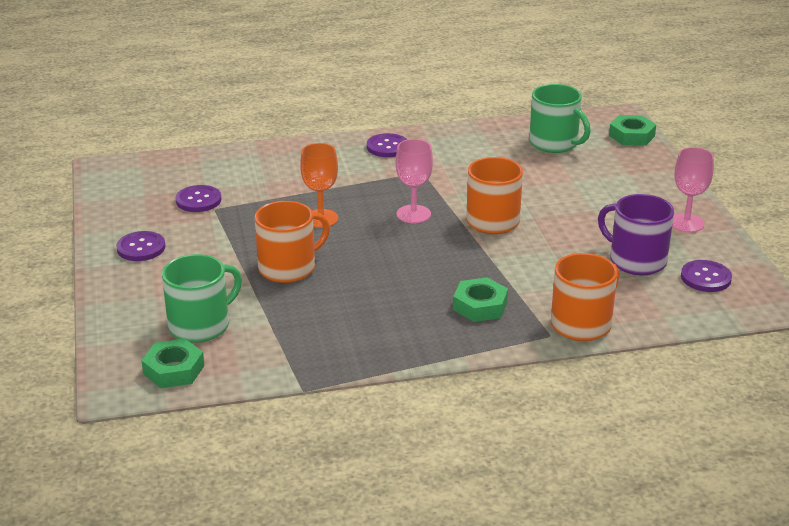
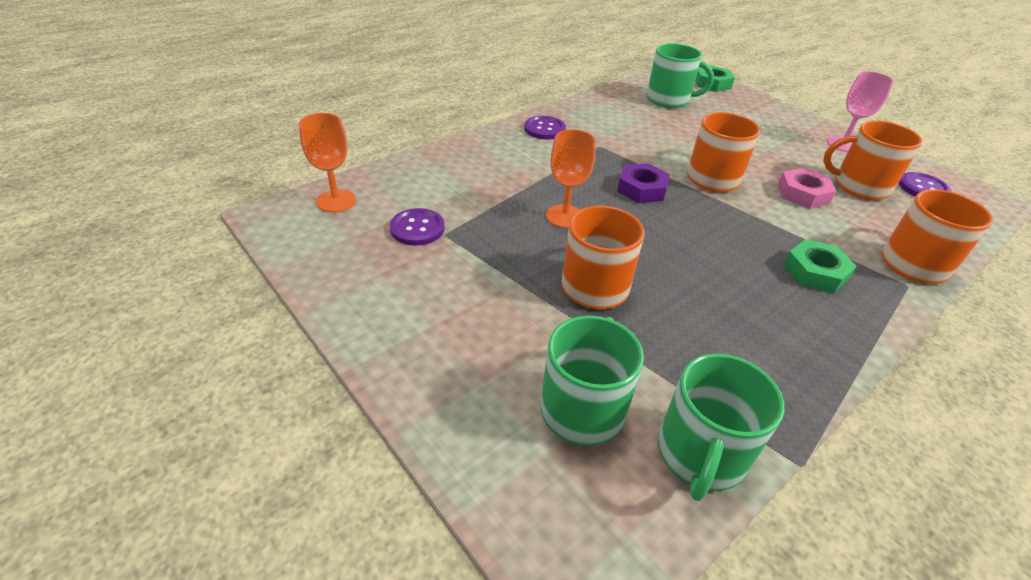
camera: 30 degrees left, 10 degrees up
(141, 248) = (404, 312): purple button -> none
(157, 168) = (336, 201): none -> orange goblet
(173, 370) = (623, 505): green nut -> none
(246, 366) = (700, 454): none -> green mug
(413, 214) = (641, 189): pink goblet -> purple nut
(565, 252) = (803, 194): none -> pink nut
(636, 260) = (859, 186): purple mug -> orange mug

